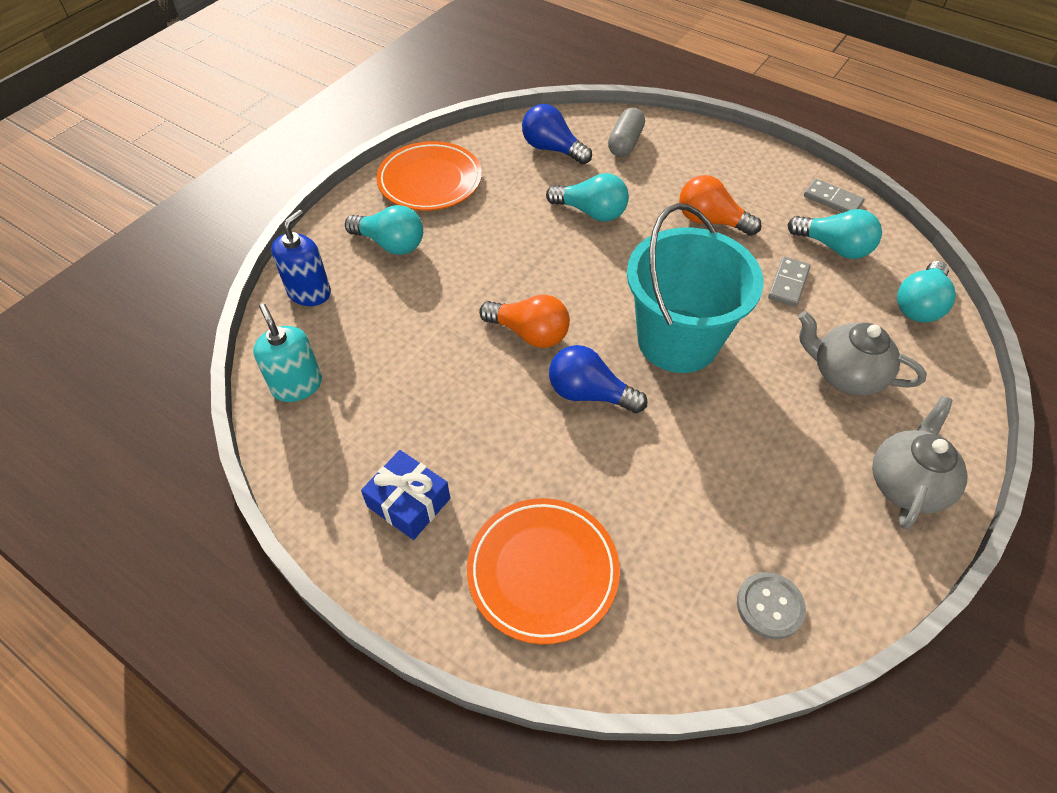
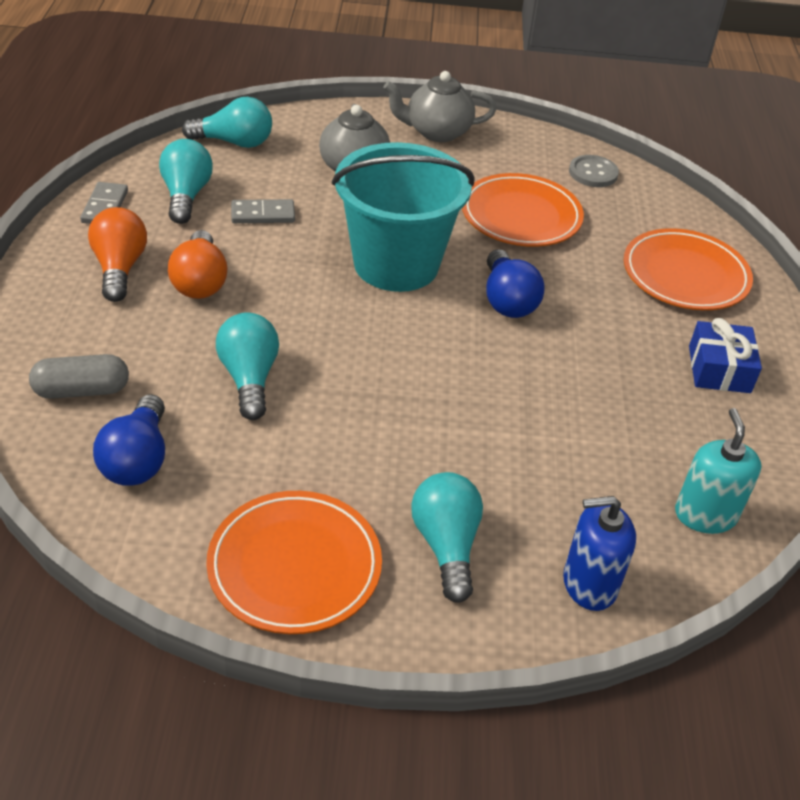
camera: 125 degrees left, 10 degrees down
(297, 385) = (705, 515): turquoise soap dispenser -> turquoise soap dispenser turned 150 degrees clockwise
(529, 333) = (475, 363): orange light bulb -> orange light bulb (119, 268)
(711, 476) = (521, 216): none -> orange plate

